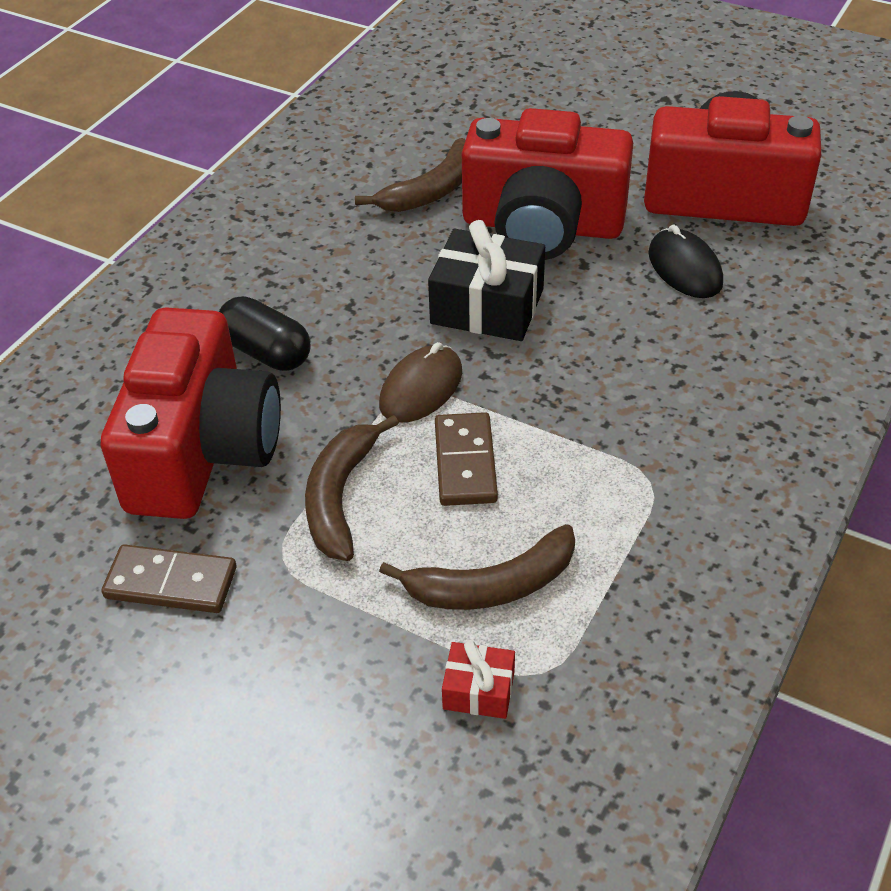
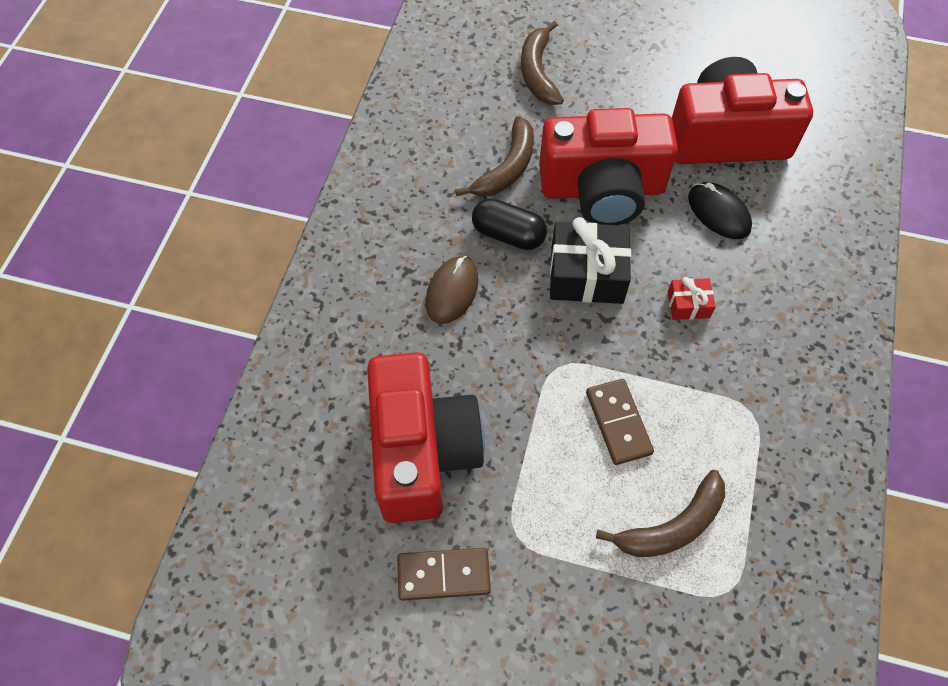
camera: 15 degrees left, 15 degrees up
(266, 352) = (436, 349): black capsule -> black capsule (508, 235)
(340, 496) = (539, 472): brown banana -> brown banana (538, 72)
(421, 388) = (564, 361): brown mouse -> brown mouse (452, 291)
(478, 690) = (691, 615): red gift -> red gift (688, 304)

